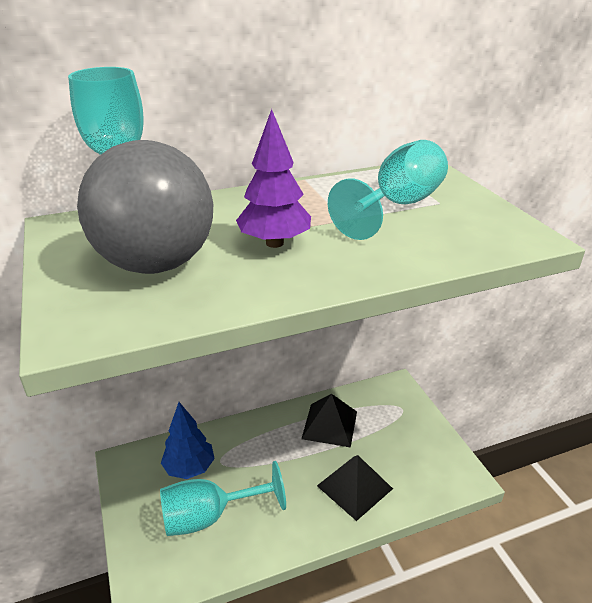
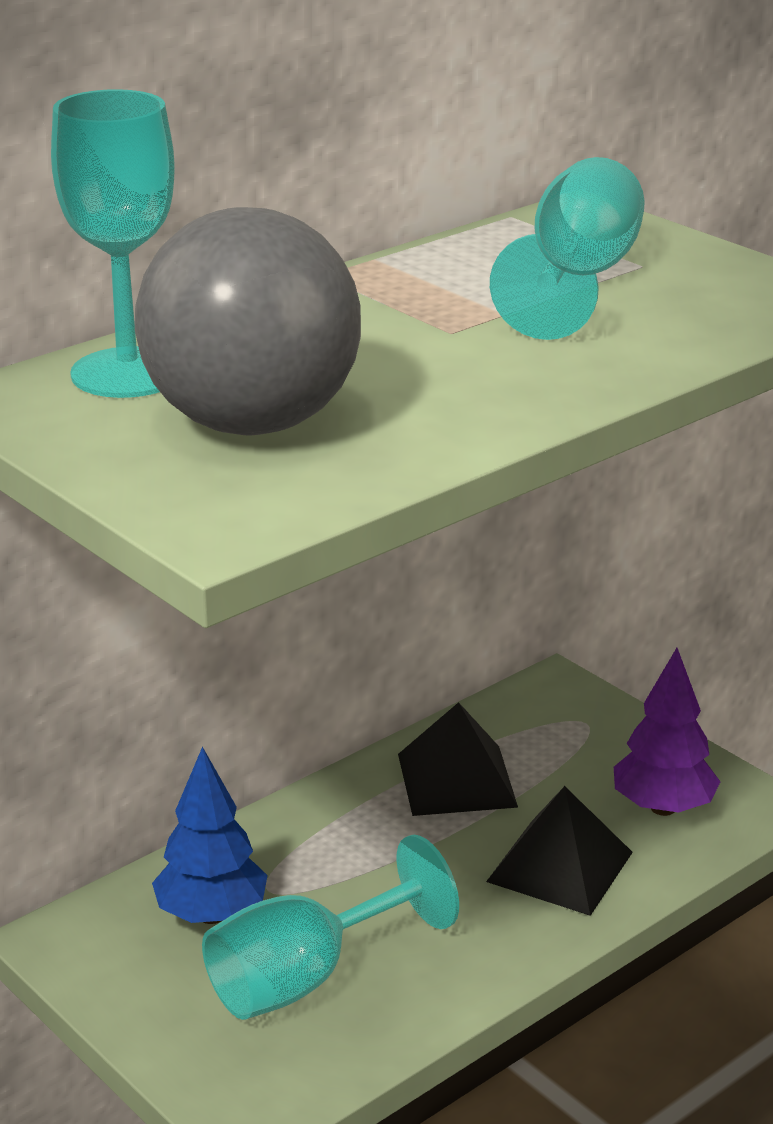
camera: 20 degrees left, 5 degrees down
(274, 243) = (420, 365): purple tree -> purple tree (663, 808)

